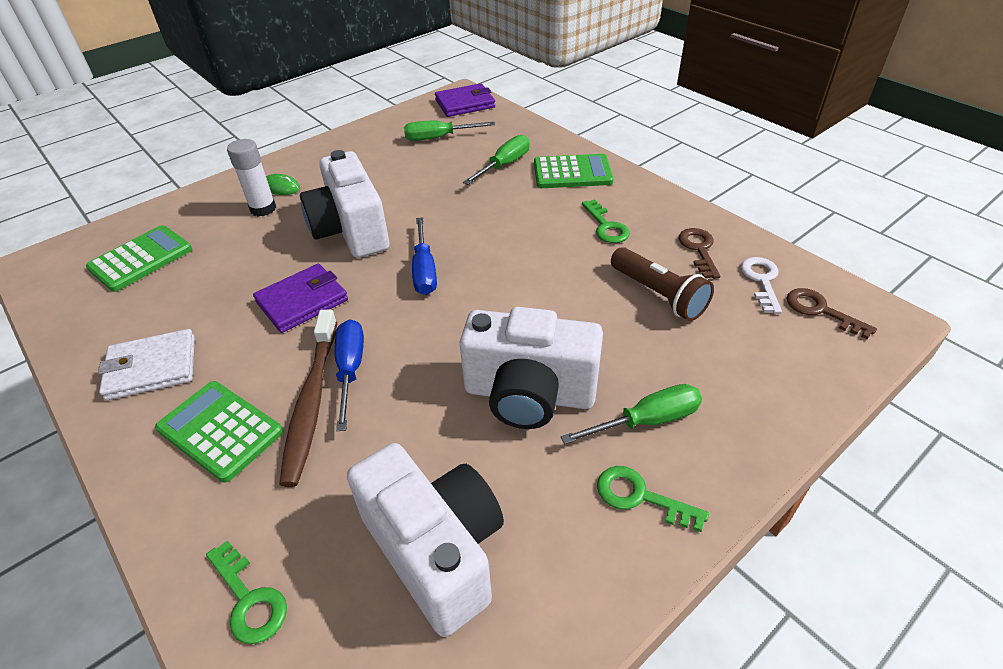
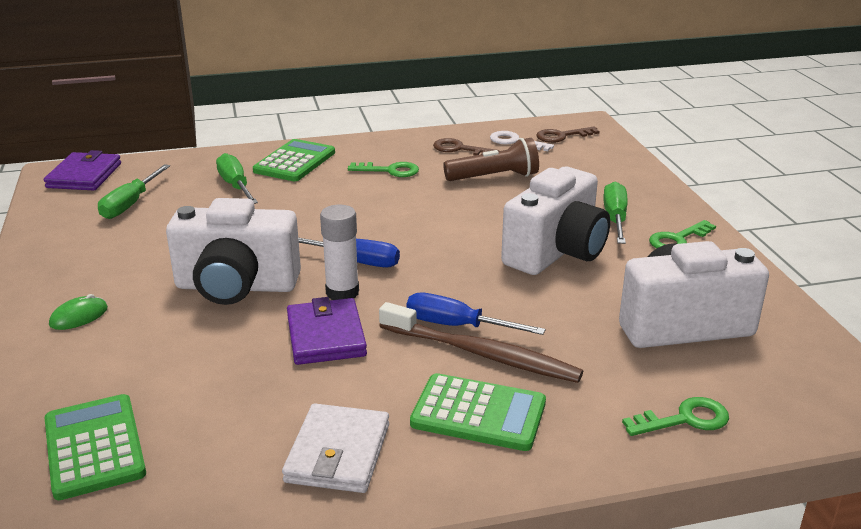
camera: 65 degrees left, 15 degrees down
(220, 430) = (478, 413): green calculator -> green calculator turned 135 degrees counterclockwise
(263, 209) = (109, 336): white glue stick -> white glue stick (342, 292)

